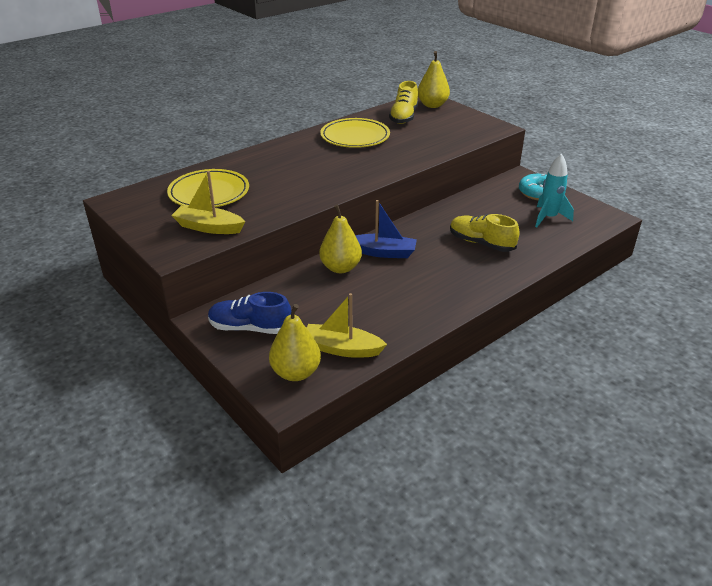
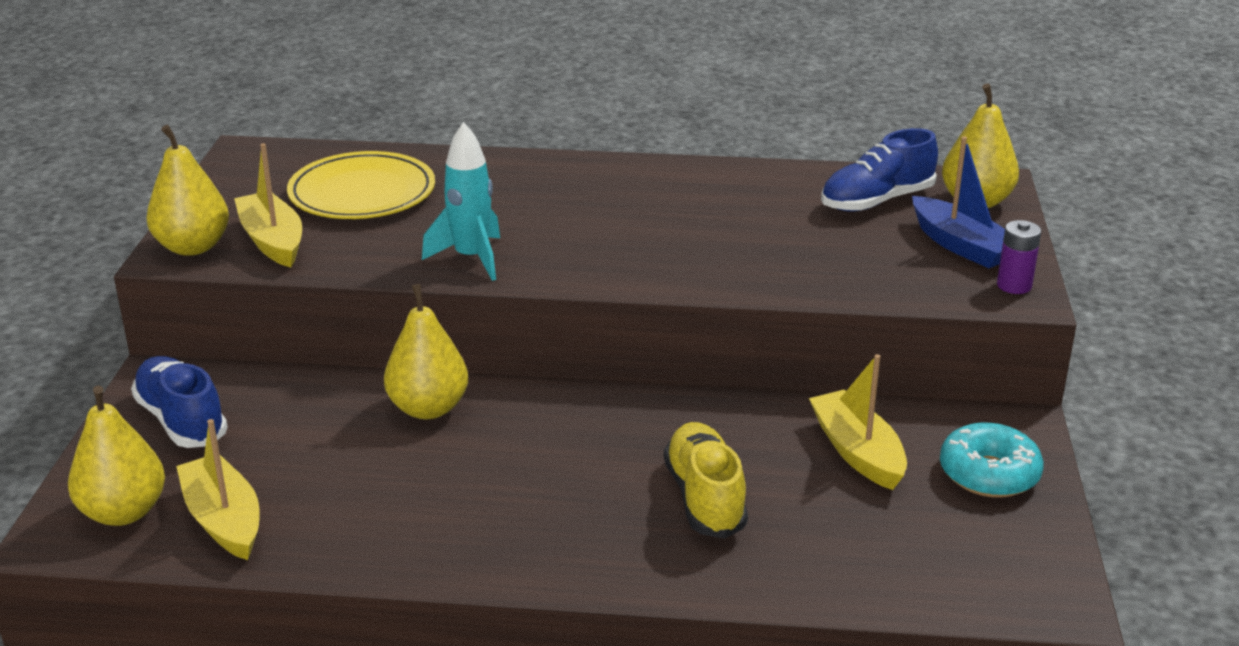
camera: 45 degrees right, 5 degrees down
(175, 247) = (193, 247): none -> yellow pear
(355, 137) = (723, 200): yellow plate -> none
(383, 252) = (527, 421): blue boat -> blue boat (961, 245)
(404, 117) = (877, 201): yellow shoe -> blue shoe
(491, 125) = (1014, 285): none -> purple battery
(496, 206) = (857, 452): none -> yellow boat
(548, 218) = (917, 528): turquoise rocket -> turquoise rocket (471, 258)

